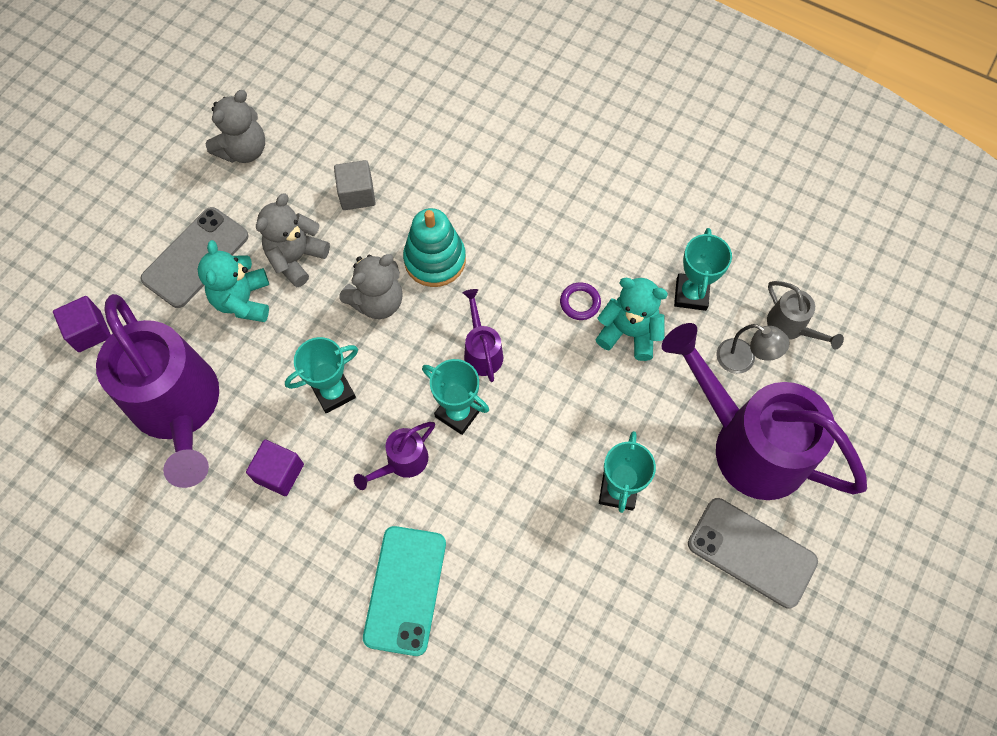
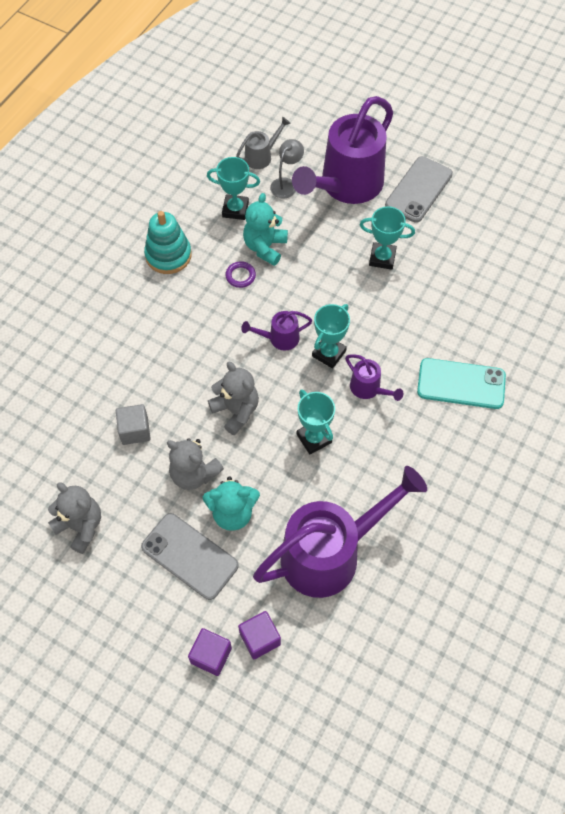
camera: 90 degrees left, 5 degrees down
(279, 473) = (381, 472): purple cube -> purple cube (211, 655)
(435, 260) = (200, 371): turquoise stacking toy -> turquoise stacking toy (168, 255)

